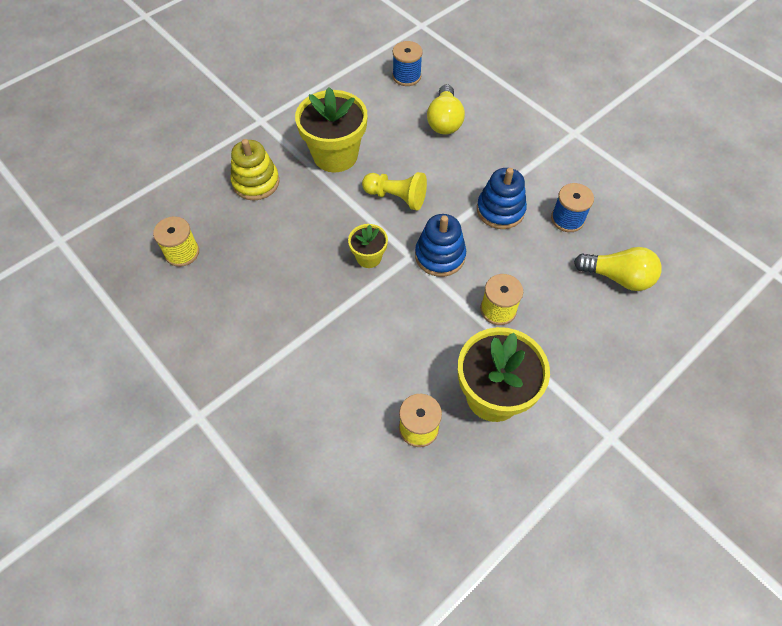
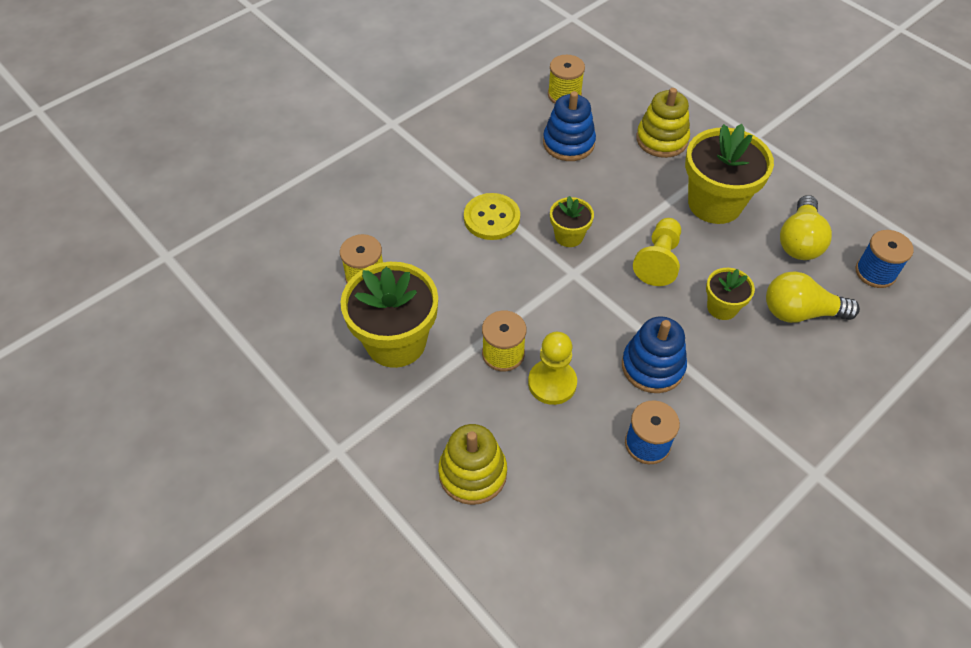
camera: 90 degrees right, 5 degrees down
(345, 317) = (491, 218): none -> yellow button
(440, 256) = (575, 300): blue stacking toy -> blue stacking toy (568, 143)
(442, 163) = (722, 307): none -> yellow flower pot
(523, 275) = (552, 383): none -> yellow pawn
(612, 331) = (472, 473): none -> yellow stacking toy
(618, 277) = (555, 493): yellow light bulb -> yellow light bulb (799, 241)

